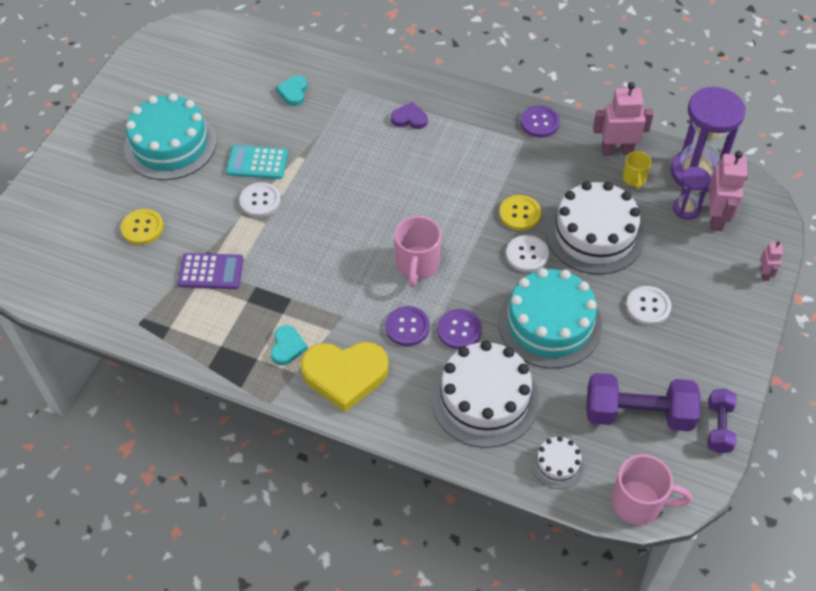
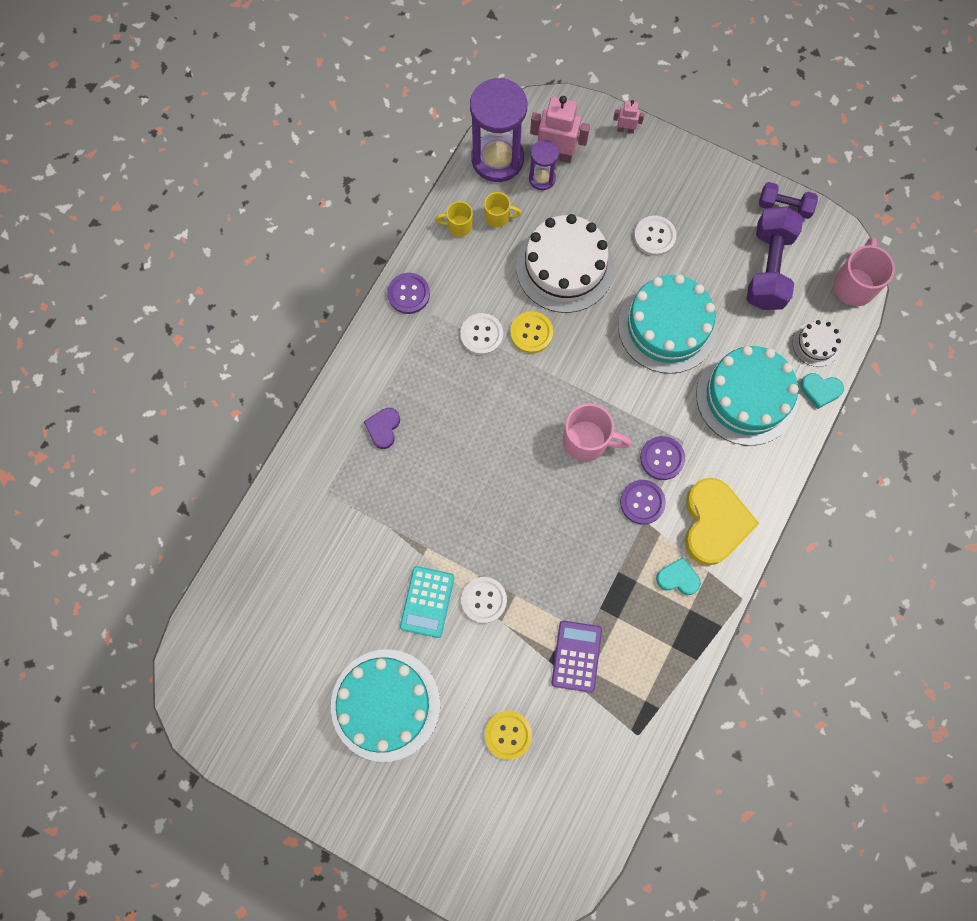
camera: 85 degrees left, 20 degrees up
(293, 92) = (322, 556): turquoise heart -> turquoise heart (820, 390)
(459, 330) = (669, 410): purple button -> purple button (642, 502)
(484, 398) = (746, 396): white cake -> turquoise cake
(527, 255) = (584, 334): white button -> white button (481, 335)
(617, 151) = (458, 226): pink robot -> yellow mug

